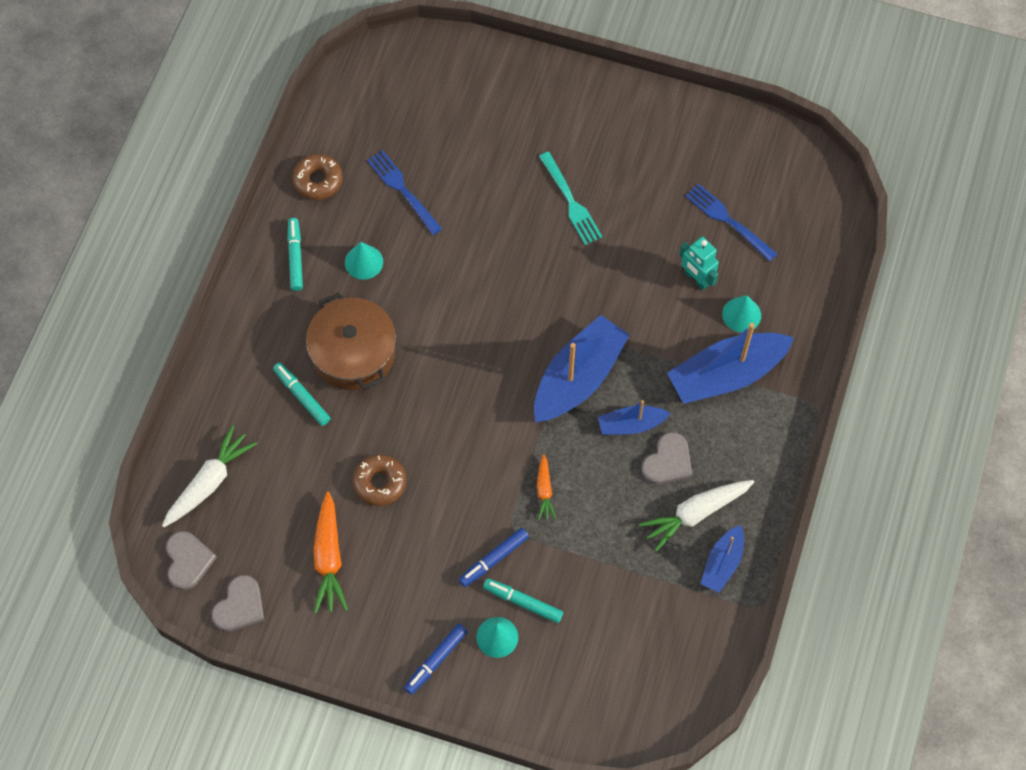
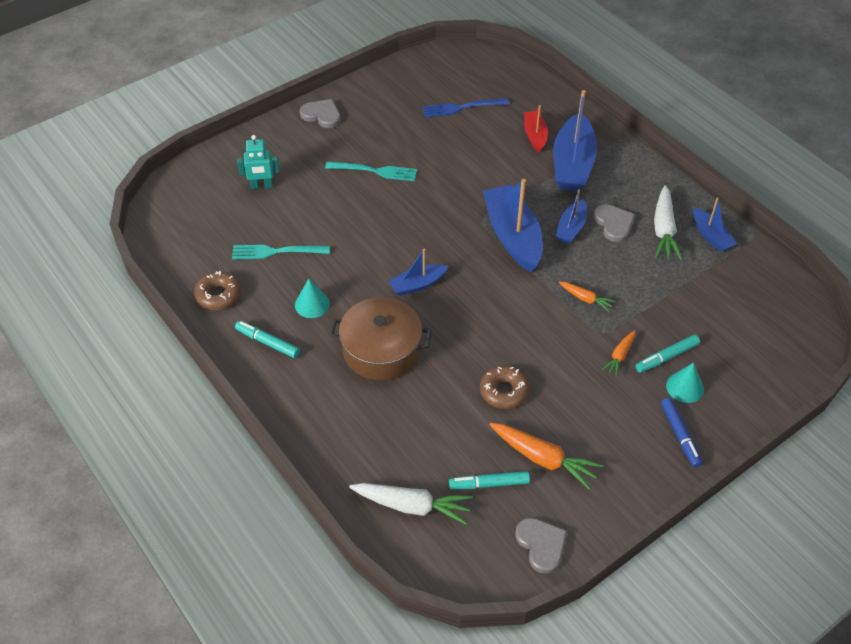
camera: 55 degrees left, 15 degrees down
(188, 561) = (472, 561): grey heart -> grey heart (322, 115)
(209, 482) = (412, 506): white carrot -> white carrot turned 120 degrees clockwise
(302, 396) = (389, 402): turquoise marker -> turquoise marker (489, 484)
(403, 190) = (277, 252): blue fork -> turquoise fork
(452, 333) = (417, 284): none -> blue boat
(494, 559) = (619, 356): blue marker -> orange carrot
(696, 279) = (490, 142): turquoise robot -> turquoise robot (262, 186)
(741, 314) = (535, 135): turquoise cone -> red boat

